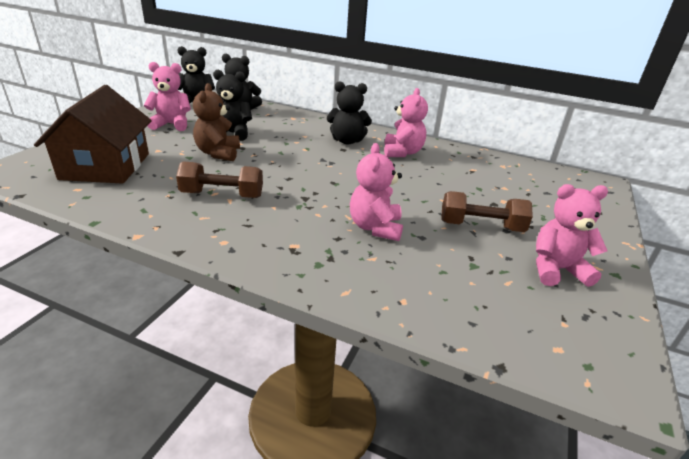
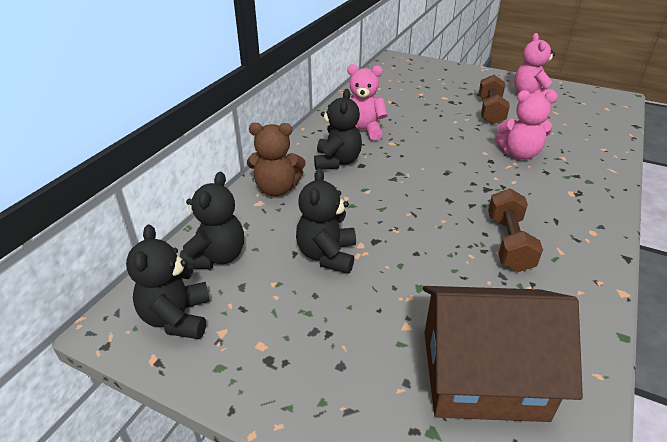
camera: 85 degrees left, 5 degrees up
(172, 124) = (297, 331): pink teddy bear -> none
(218, 153) = (401, 260): brown teddy bear -> brown teddy bear (277, 189)

